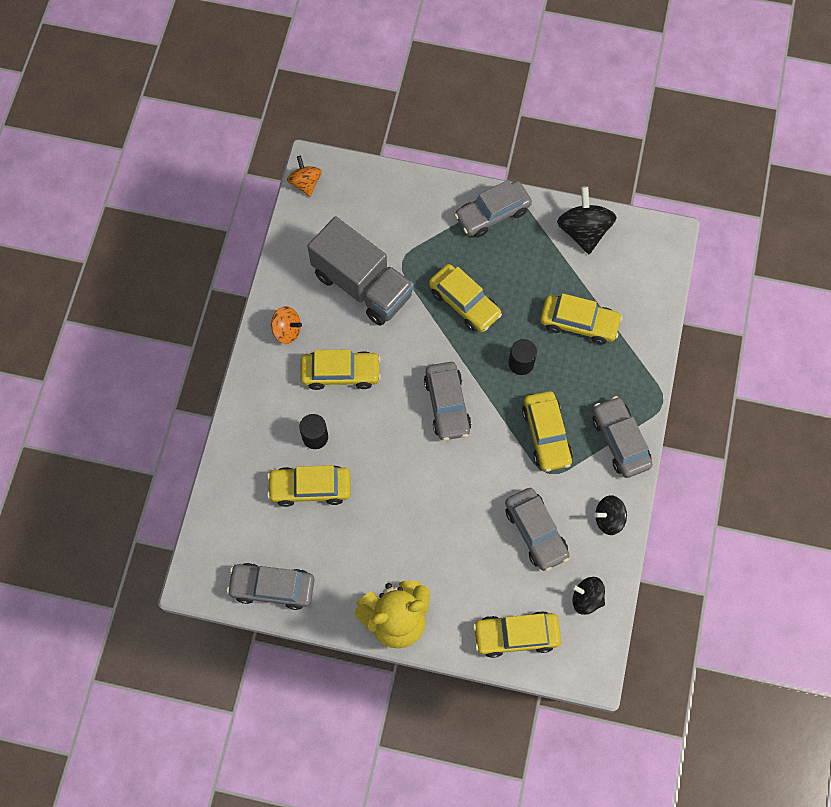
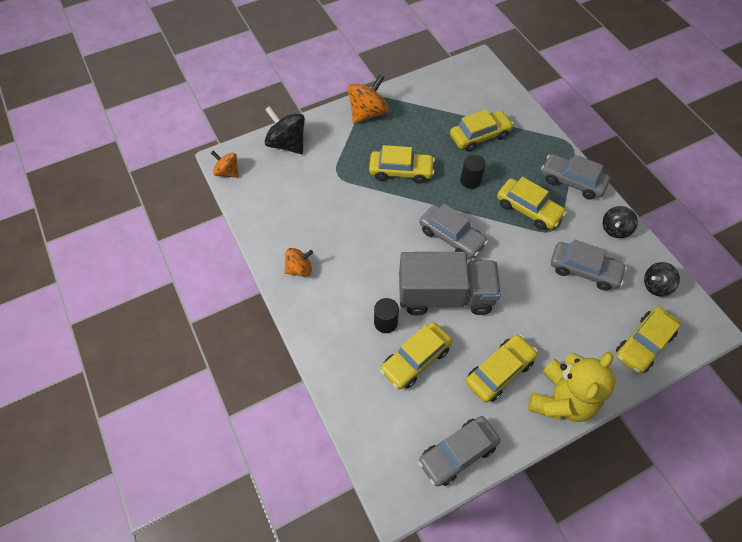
camera: 40 degrees left, 10 degrees down
(340, 373) = (363, 268): yellow car -> yellow car (499, 371)
(362, 285) = (325, 205): grey truck -> grey truck (445, 295)
(492, 214) = (368, 113): grey car -> orange spinning top
(583, 231) = (430, 88): black spinning top -> black spinning top (287, 144)

